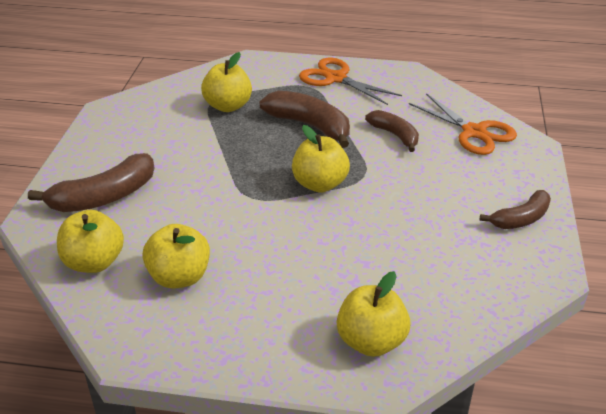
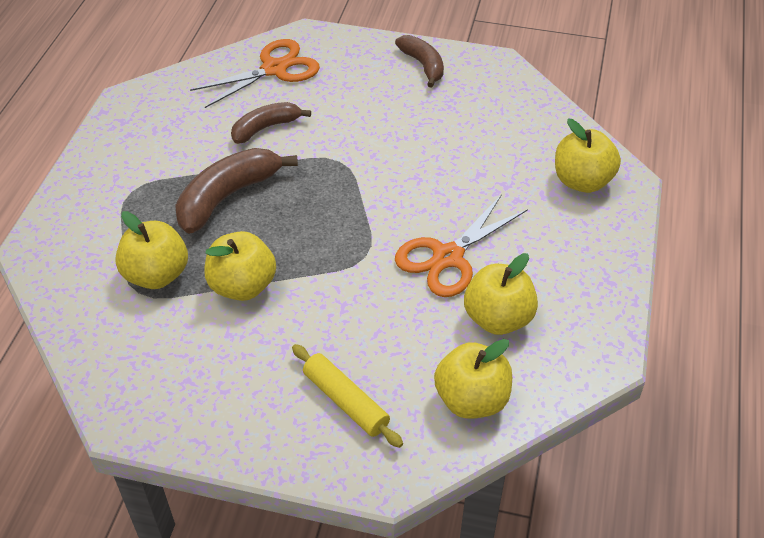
camera: 85 degrees left, 10 degrees up
(104, 197) = (345, 401): brown banana -> yellow rolling pin
(320, 184) = (348, 197): yellow apple -> yellow apple (242, 286)
(335, 78) = (121, 164): orange scissors -> orange scissors (448, 257)

